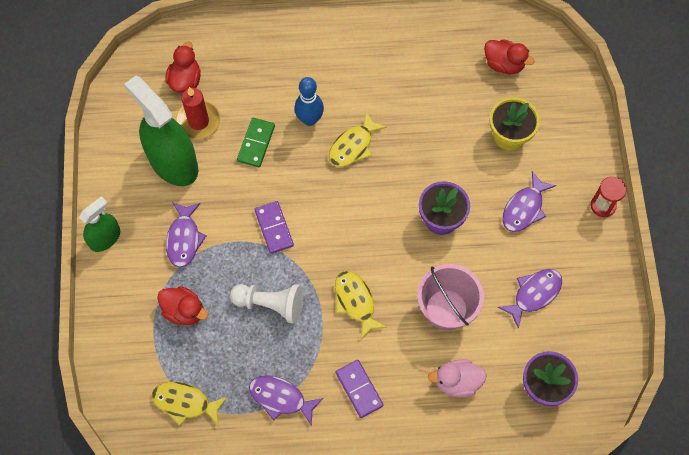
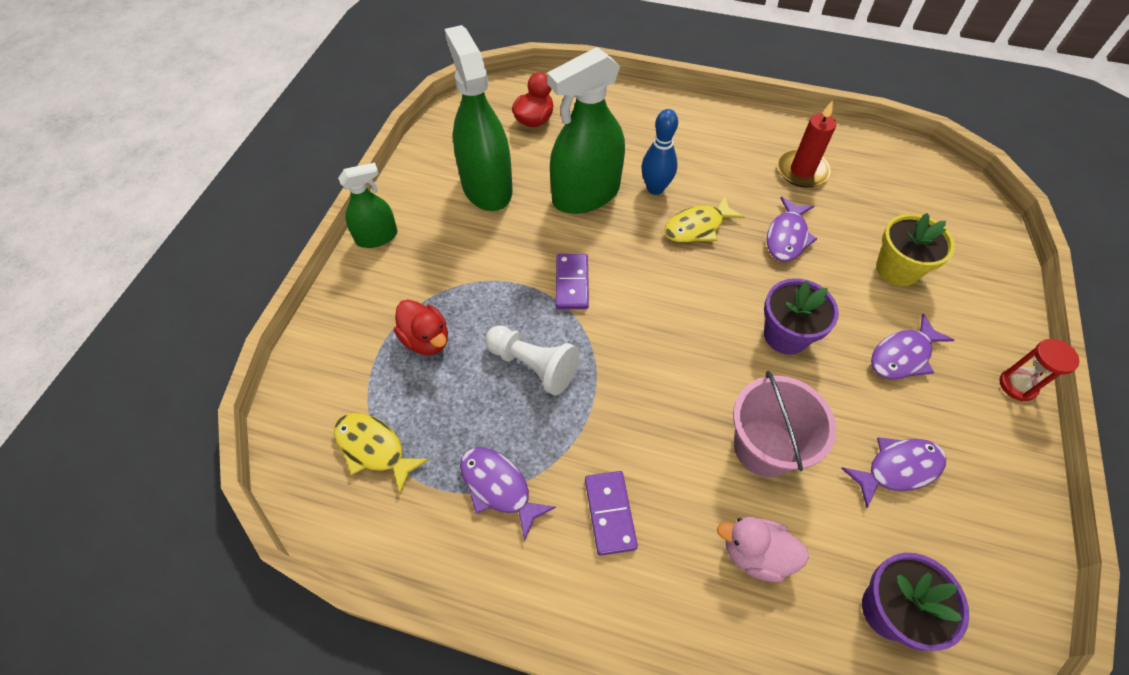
camera: 20 degrees right, 10 degrees down
(184, 239) = (463, 263): purple fish -> purple fish (787, 237)
(198, 121) = (531, 158): red candle -> red candle (802, 171)
(256, 143) = (586, 194): green domino -> green spray bottle
(355, 302) = (643, 398): yellow fish -> none
(504, 64) = (904, 196): red duck -> none

